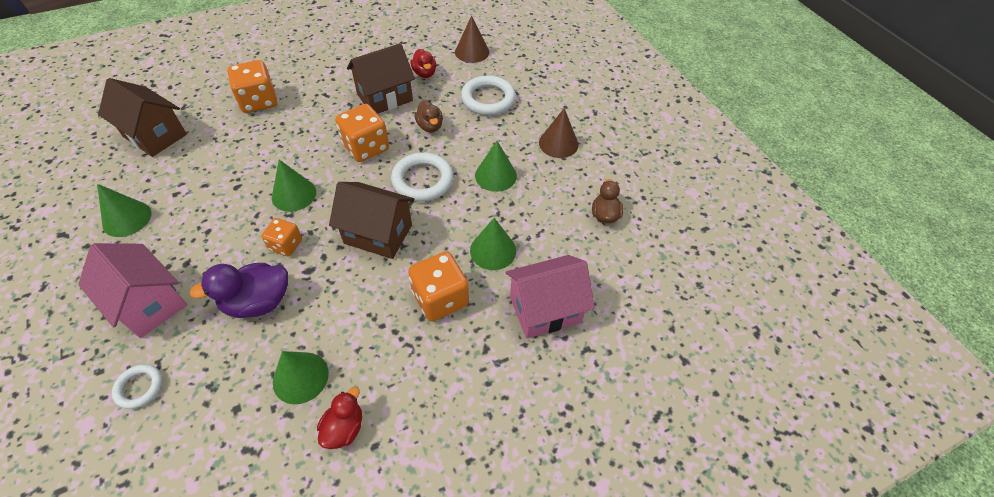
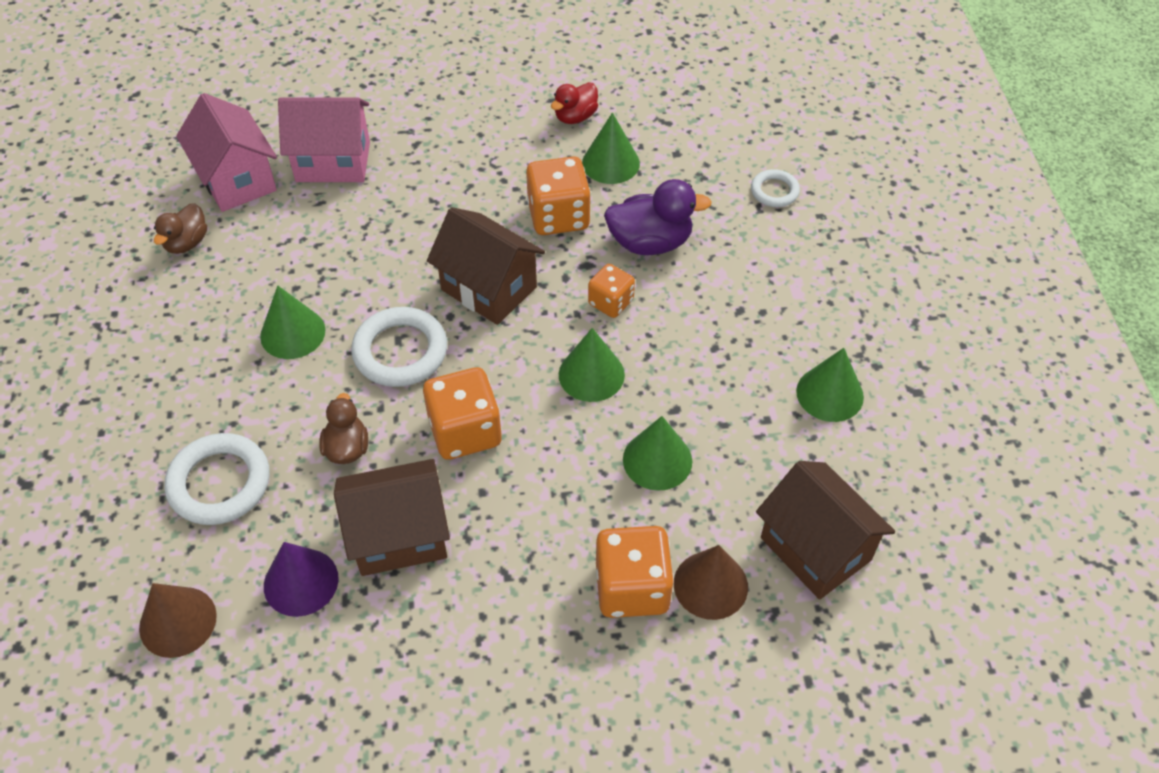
camera: 160 degrees left, 0 degrees up
(149, 304) = (778, 271): pink house -> pink house (237, 180)
(424, 73) = (301, 582): red duck -> purple cone
(440, 298) = (442, 198): orange dice -> orange dice (558, 216)
(493, 250) = (354, 234): green cone -> green cone (657, 460)
(558, 143) = (166, 363): brown cone -> brown cone (710, 585)

